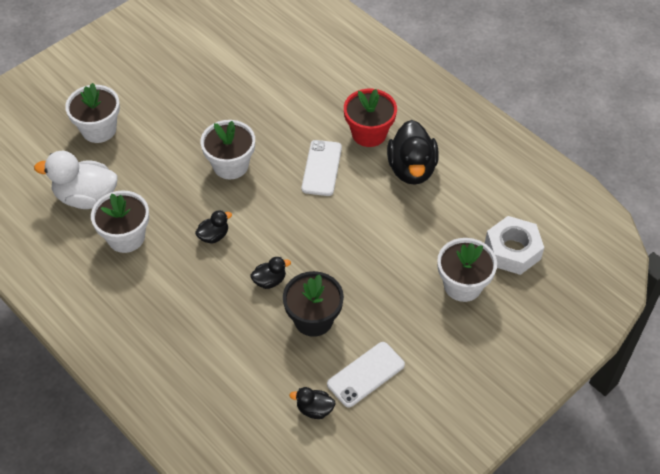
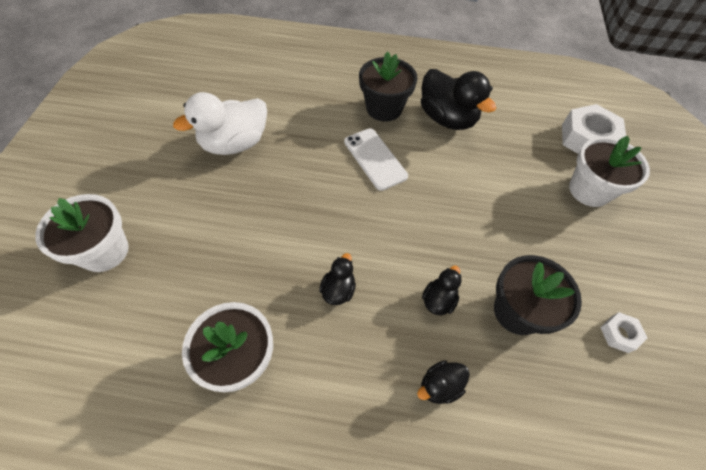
camera: 40 degrees left, 5 degrees up
(86, 197) = (150, 342): white duck -> white duck (235, 143)
(230, 165) = (288, 205): white flower pot -> none
(314, 409) = (624, 415): black duck -> black duck (439, 386)
(366, 374) = (619, 334): white phone -> white nut
(369, 133) = (384, 108): red flower pot -> black flower pot

